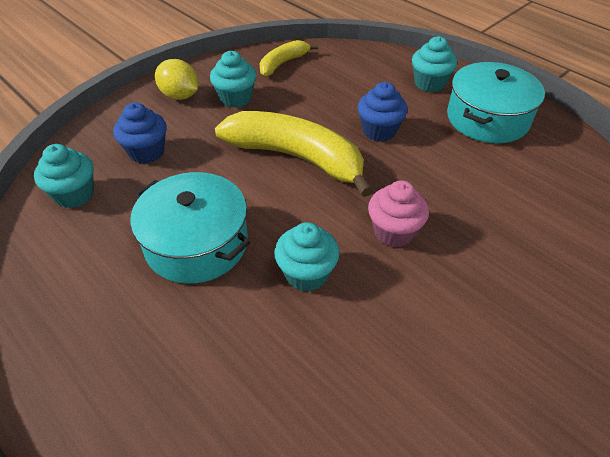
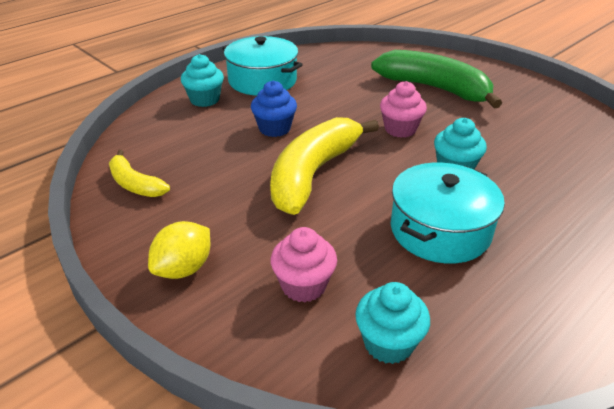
camera: 90 degrees left, 10 degrees down
(146, 152) = (303, 285): blue cupcake -> pink cupcake
(235, 98) = (201, 218): turquoise cupcake -> none
(525, 284) = (434, 88): none -> green banana

